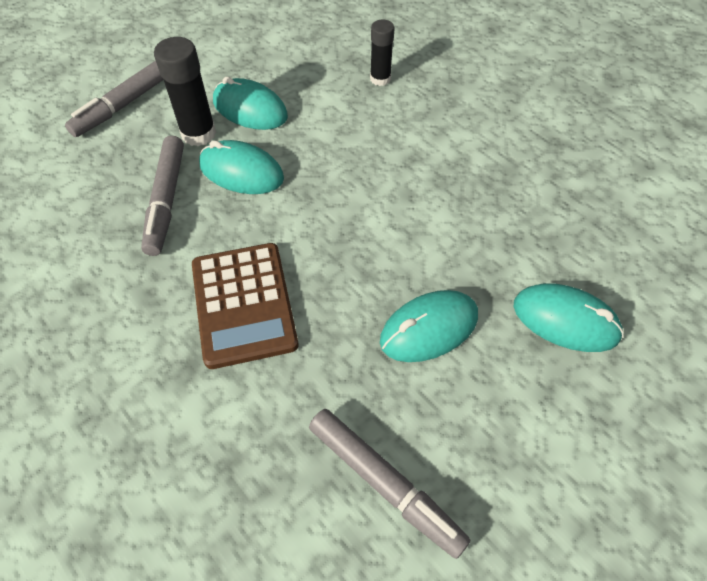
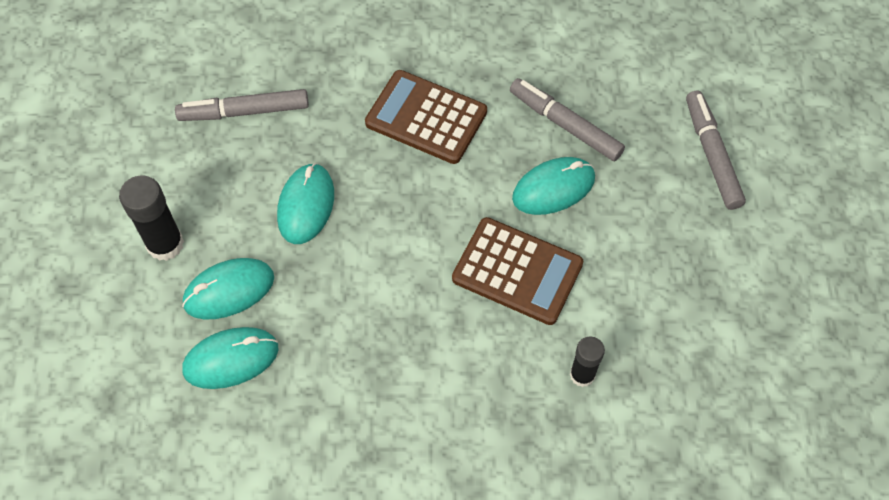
camera: 130 degrees right, 5 degrees up
(198, 133) = (626, 185): black glue stick -> black glue stick (165, 244)
(250, 109) = (627, 240): turquoise mouse -> turquoise mouse (231, 359)
(338, 150) = (517, 271): none -> brown calculator

